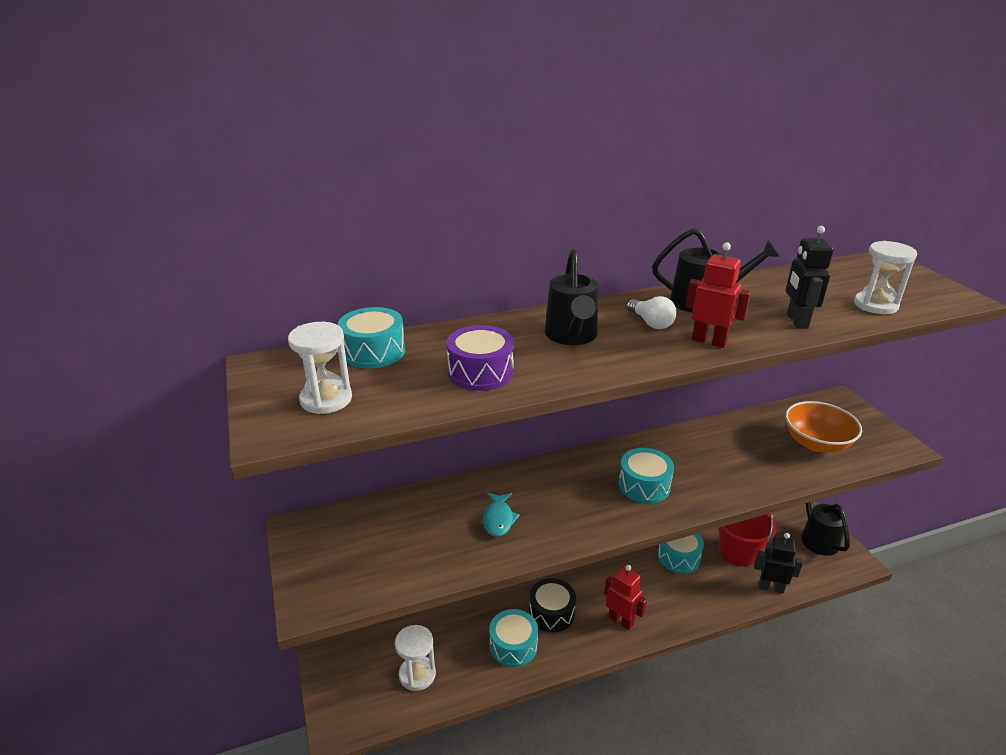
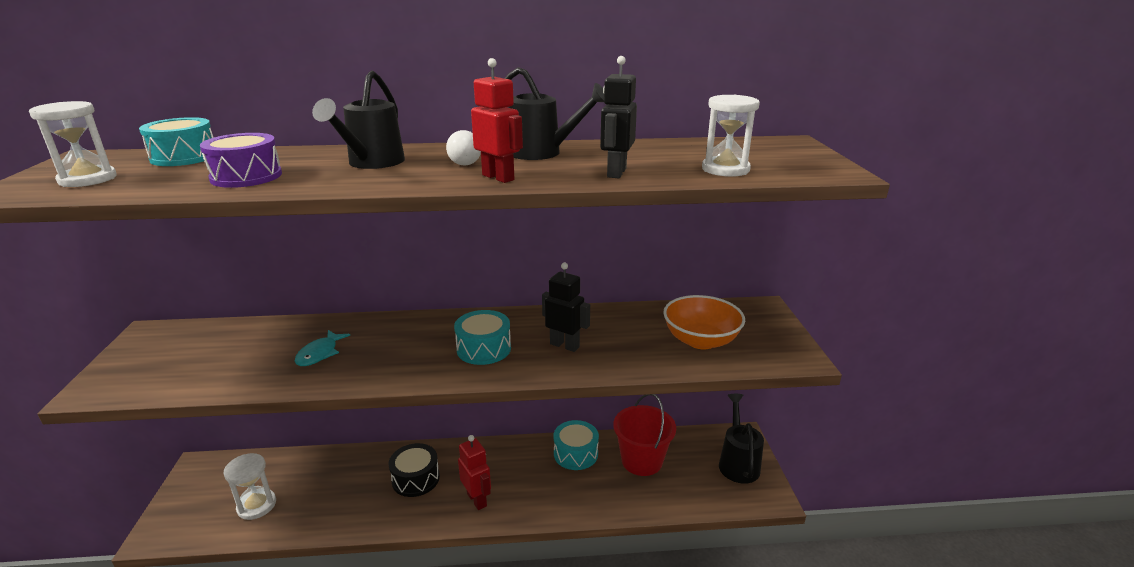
camera: 15 degrees right, 5 degrees down
(513, 646) = (359, 500): turquoise drum -> none
(771, 588) = (654, 501): black robot -> black robot (564, 345)

